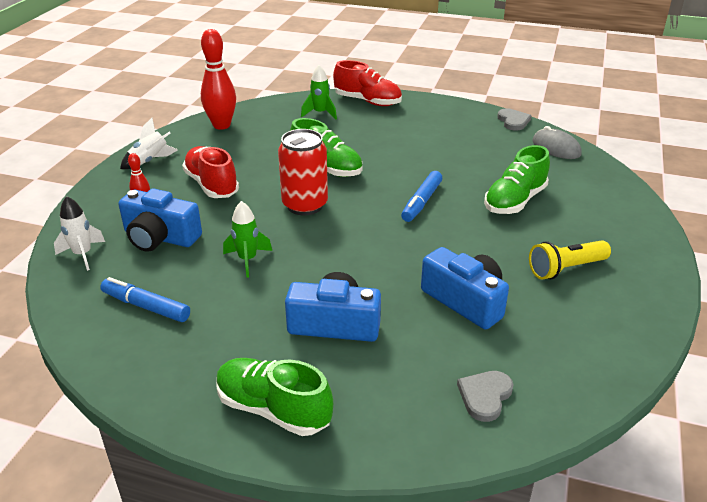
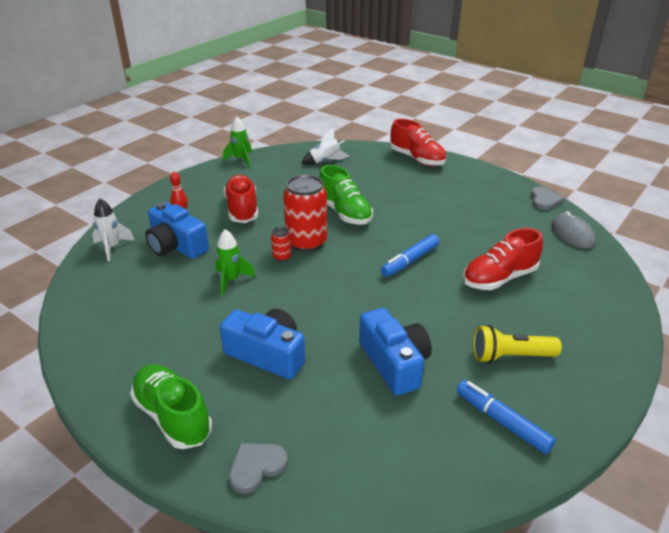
camera: 20 degrees right, 0 degrees up
(146, 306) = (131, 301): blue marker -> blue marker (502, 421)
(150, 161) = (207, 180): white rocket -> white rocket (325, 161)
(221, 125) = (281, 160): red bowling pin -> none
(288, 225) = (282, 257): none -> red can
(320, 113) = (368, 163): green rocket -> green rocket (241, 159)
(485, 396) = (358, 459): grey heart -> grey heart (256, 467)
(515, 201) = (499, 278): green shoe -> red shoe

